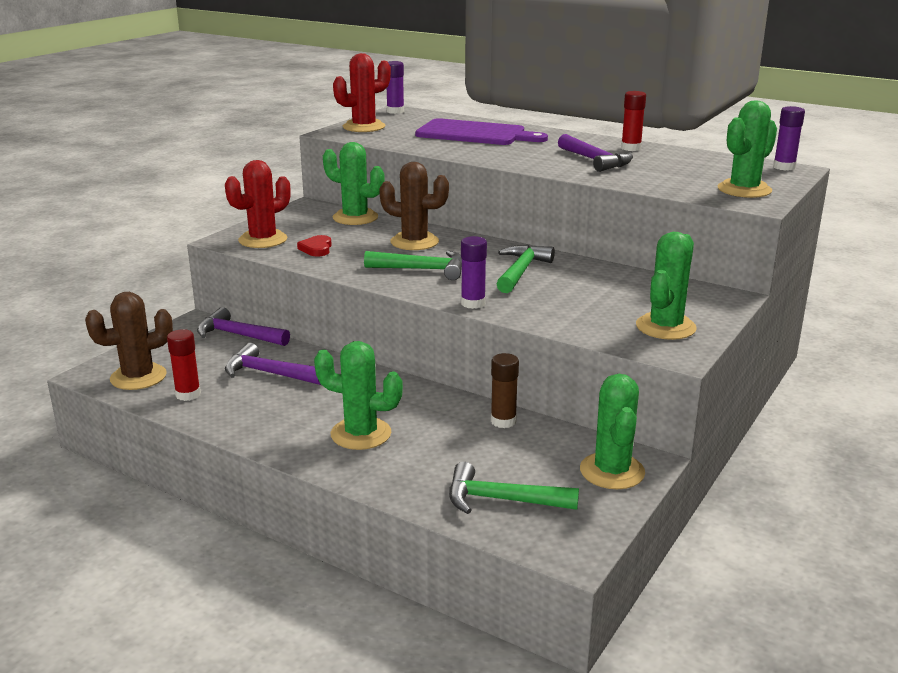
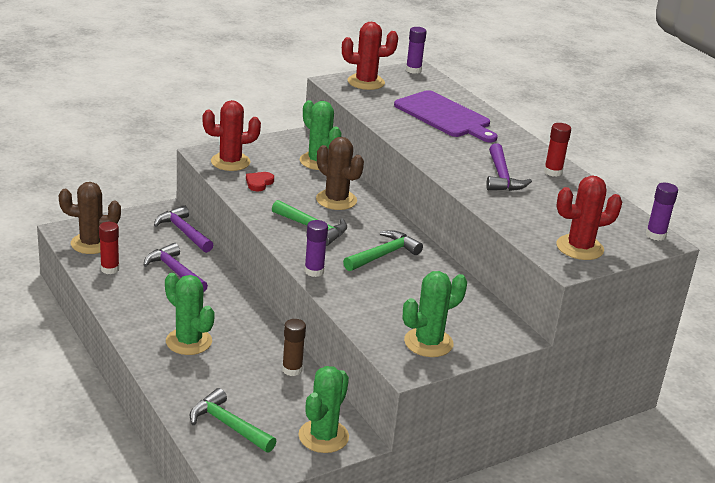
camera: 25 degrees right, 5 degrees up
(744, 190) = (579, 248): green cactus -> red cactus

